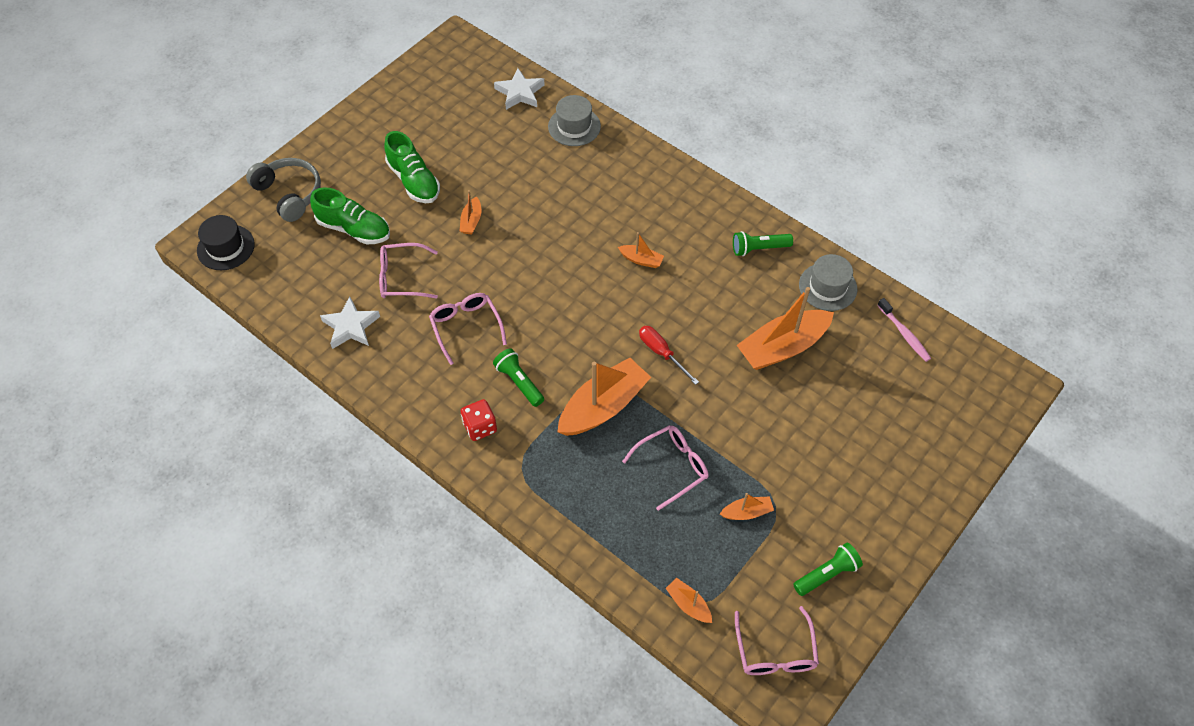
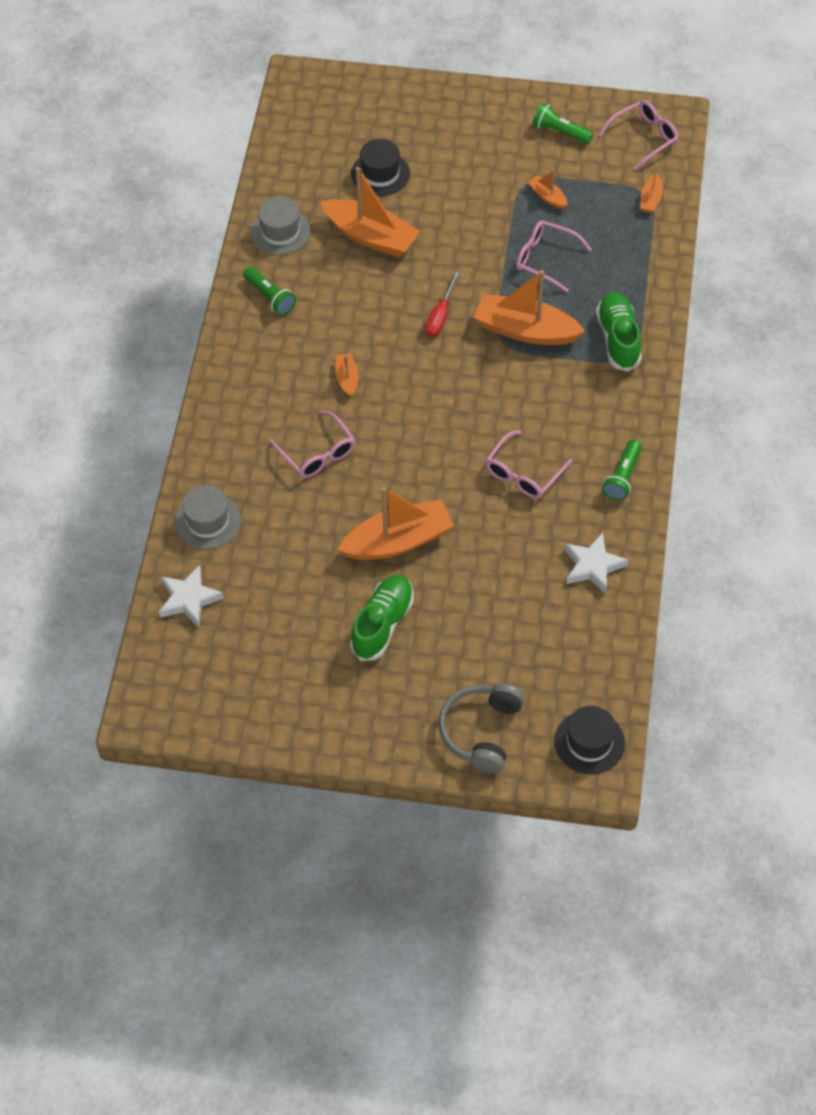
camera: 120 degrees left, 0 degrees up
(354, 229) = (482, 639): green shoe -> green shoe (618, 339)
(401, 278) = (509, 559): pink glasses -> pink glasses (318, 454)
(471, 221) = (398, 541): orange boat -> orange boat, size x2.15
(480, 427) = (613, 405): red dice -> none
(519, 382) = (549, 402): green flashlight -> green flashlight (623, 477)
(855, 391) = (380, 173): none -> black hat
(904, 334) = (296, 163): pink toothbrush -> none

